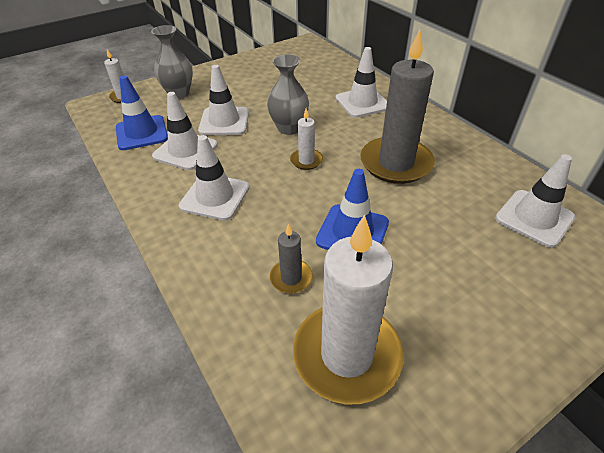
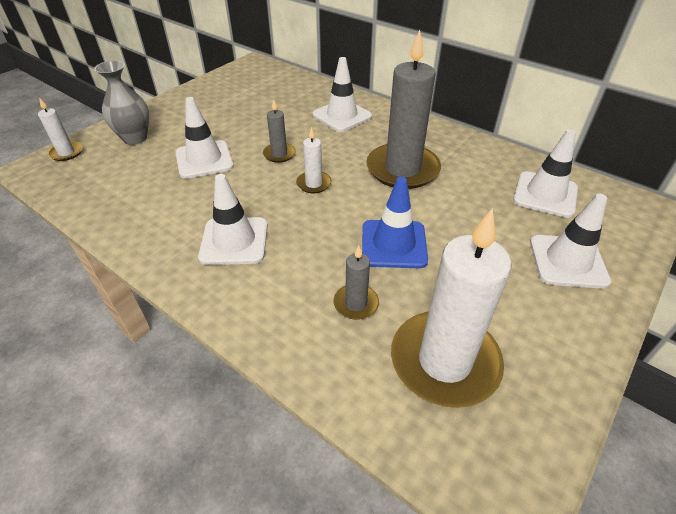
camera: 20 degrees left, 0 degrees up
(142, 133) = (111, 189): blue traffic cone -> none
(185, 151) = (175, 199): white traffic cone -> white traffic cone (567, 261)
(289, 128) = (279, 154): grey vase -> grey candle

